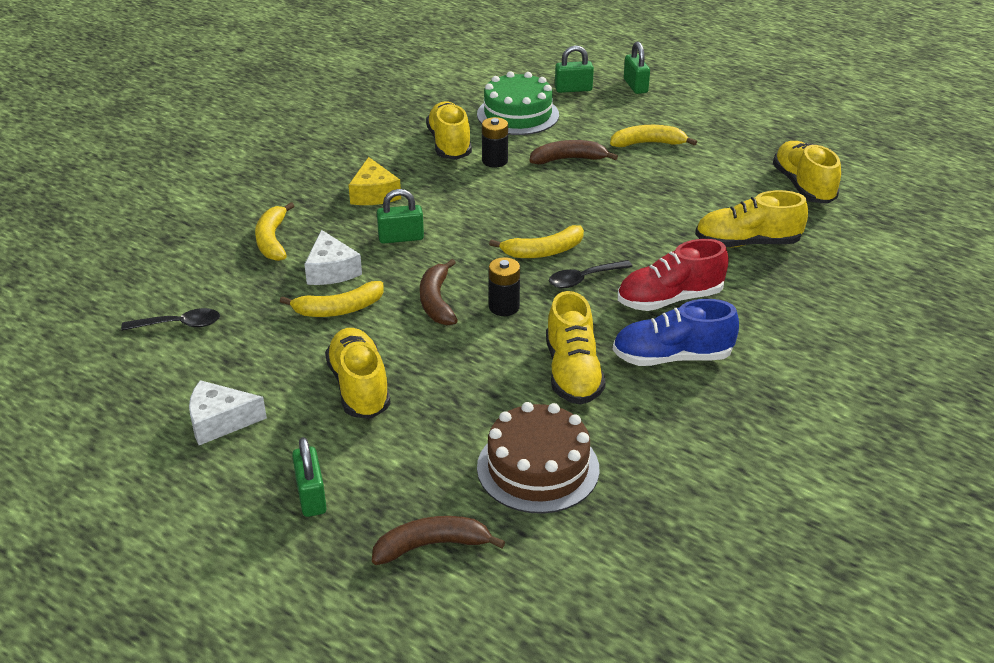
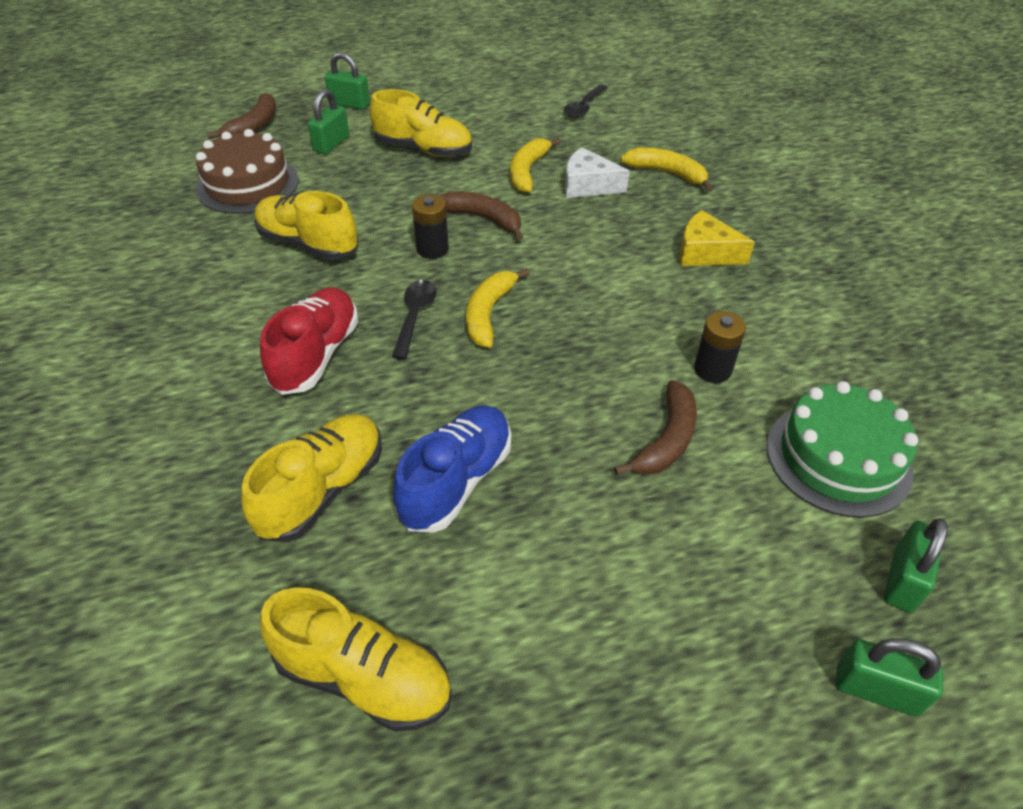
camera: 125 degrees right, 10 degrees up
(220, 421) = (457, 95): white cheese -> none
(401, 238) = (604, 238): green padlock -> green padlock (331, 144)
(449, 144) = (784, 351): yellow shoe -> none
(648, 143) = (648, 559): yellow banana -> none
(672, 357) = (248, 307): blue shoe -> blue shoe (456, 481)

